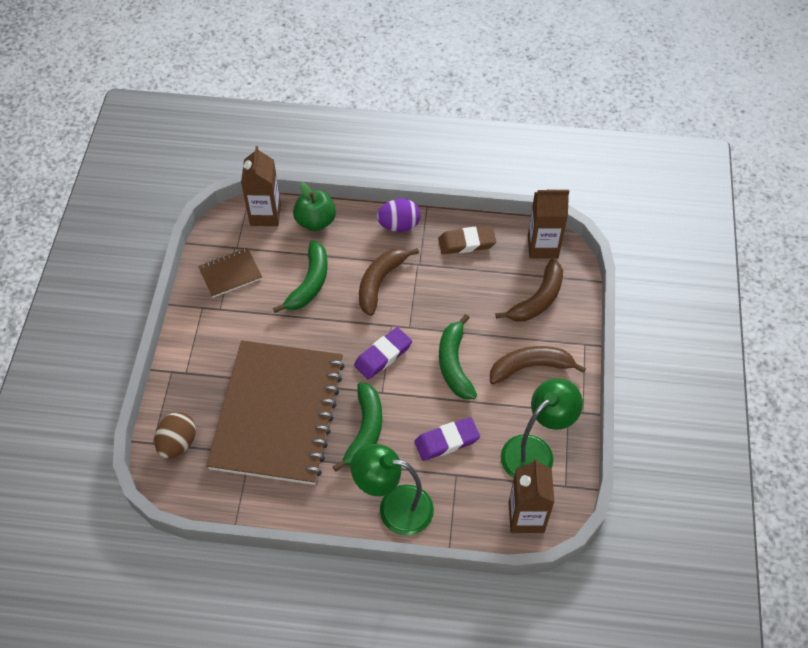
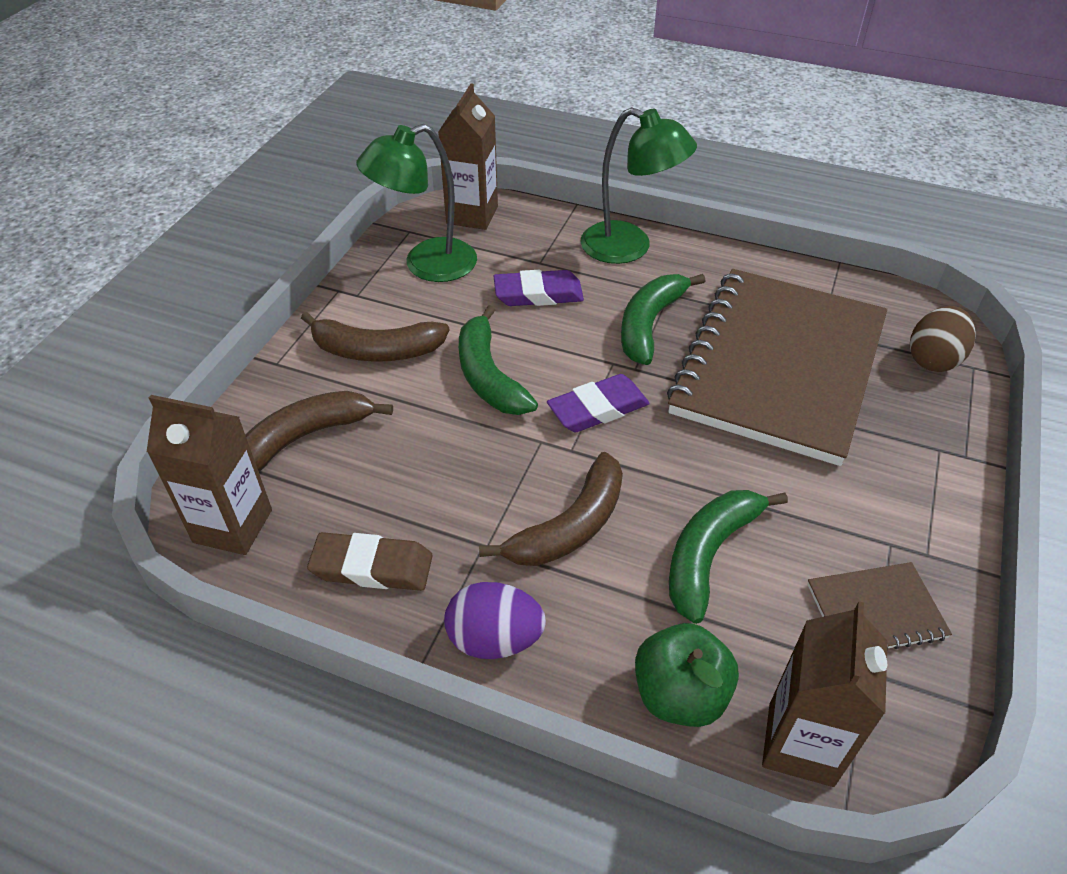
camera: 165 degrees left, 10 degrees down
(454, 364) = (488, 376): green banana -> green banana turned 150 degrees clockwise

